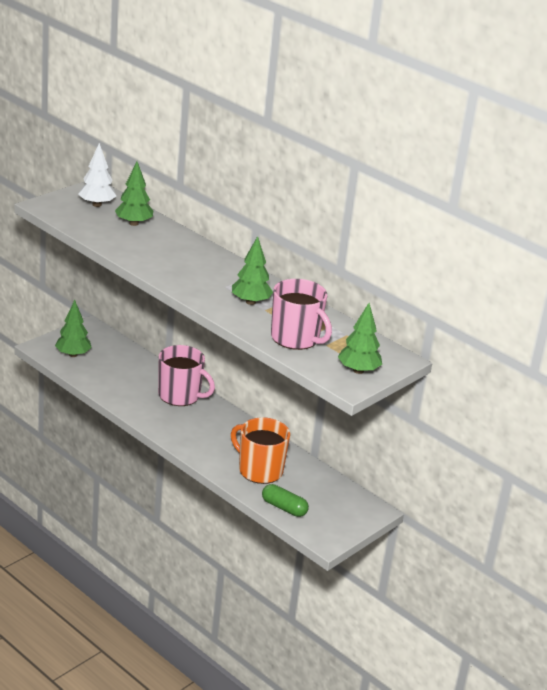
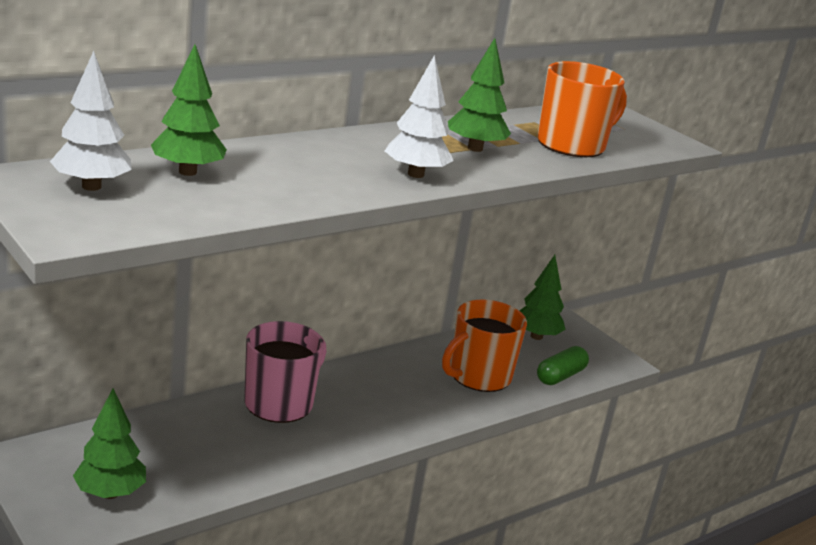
camera: 80 degrees left, 5 degrees down
(187, 283) = (415, 174): none -> white tree
(296, 338) = (572, 145): pink mug -> orange mug
(358, 370) = (643, 132): green tree -> green tree (536, 336)

